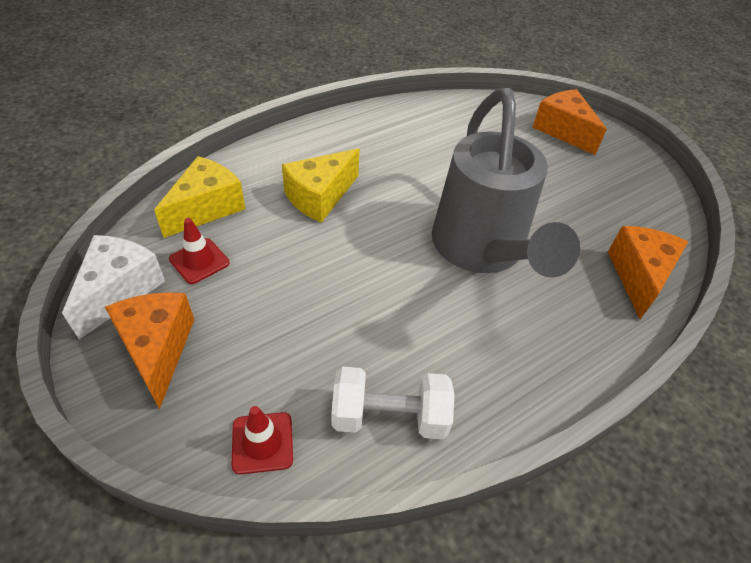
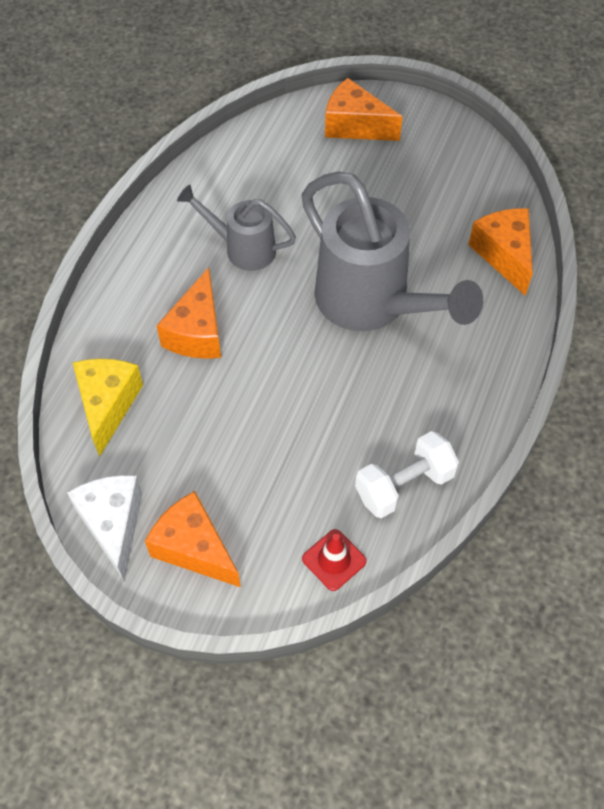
camera: 30 degrees left, 10 degrees up
(199, 261) = (152, 457): red traffic cone -> none
(320, 197) = (197, 332): yellow cheese -> orange cheese
(406, 163) = (243, 249): none -> grey watering can

